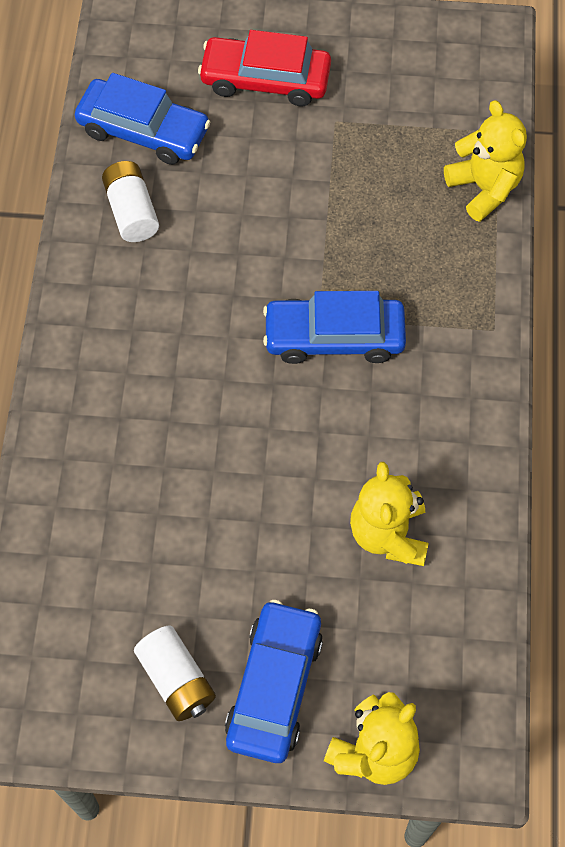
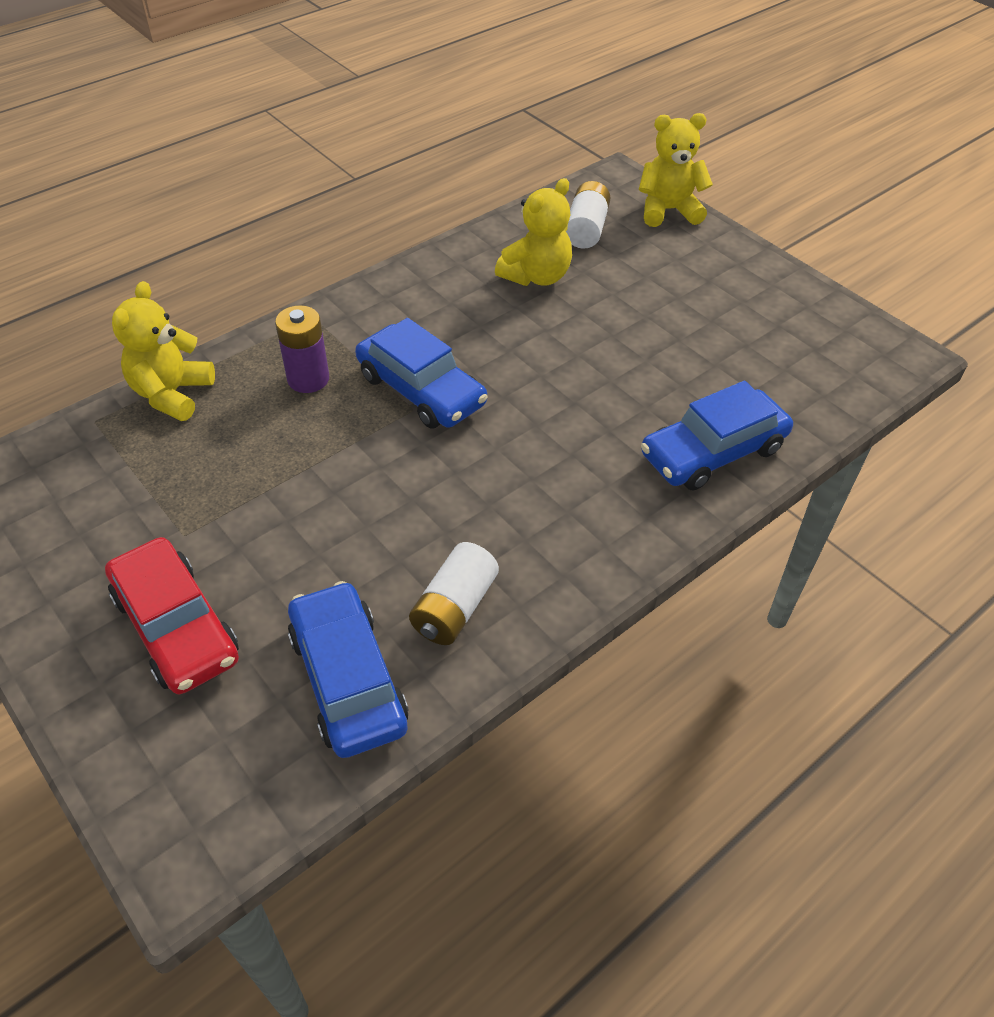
camera: 135 degrees left, 15 degrees down
(176, 679) = (758, 303): white battery -> white battery (586, 229)
(274, 686) = (697, 264): blue car -> blue car (713, 452)
(419, 276) = (308, 379): none -> purple battery

